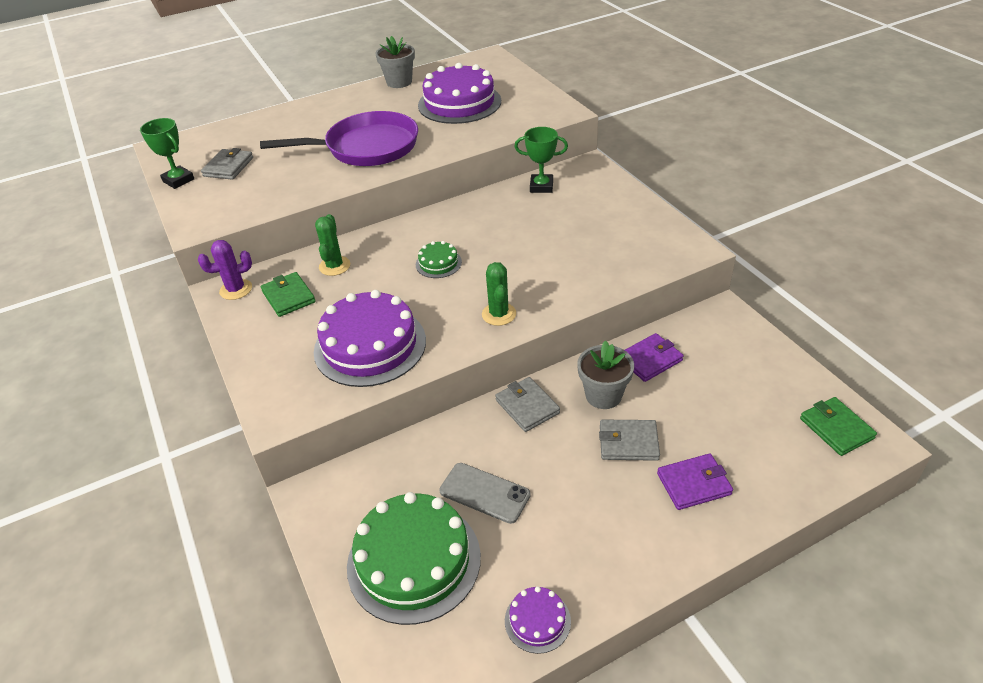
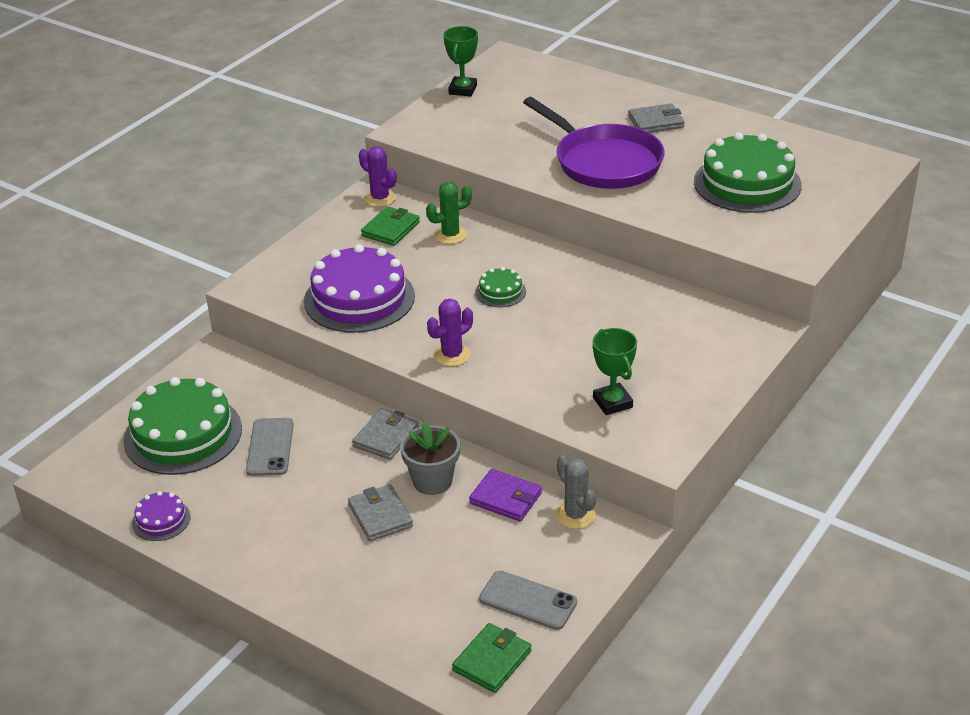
camera: 60 degrees right, 5 degrees down
(228, 167) = (504, 104): grey wallet -> grey wallet (656, 122)
(399, 82) = (754, 129): grey flower pot -> none
(459, 103) = (747, 183): purple cake -> green cake
(499, 314) = (452, 355): green cactus -> purple cactus
(541, 186) = (689, 310): green trophy -> green trophy (612, 402)
(690, 329) = (575, 515): none -> grey cactus
(693, 484) = (354, 572): purple wallet -> none
(775, 386) = (528, 601): none -> grey phone

